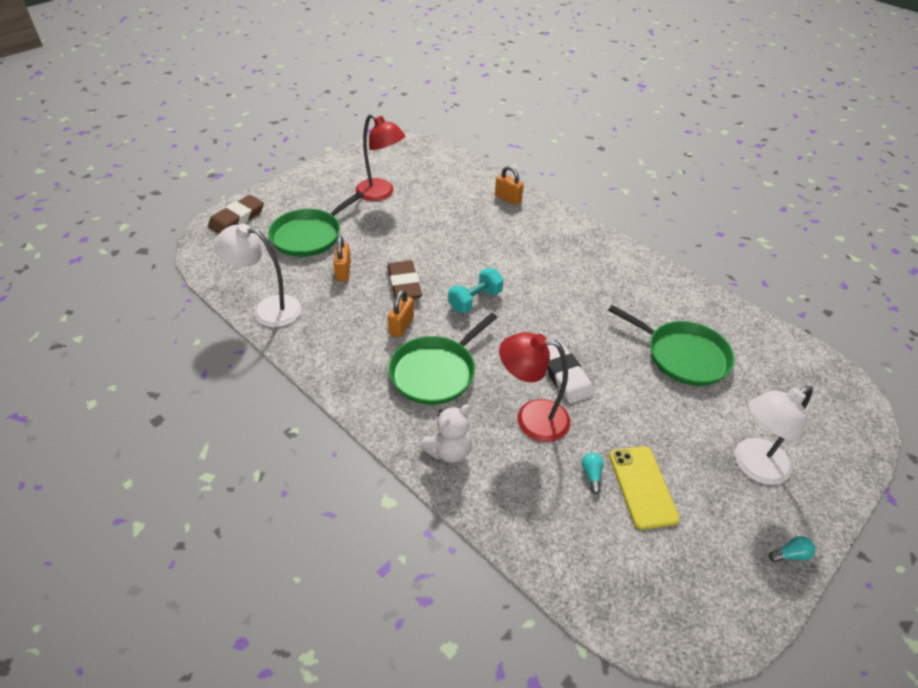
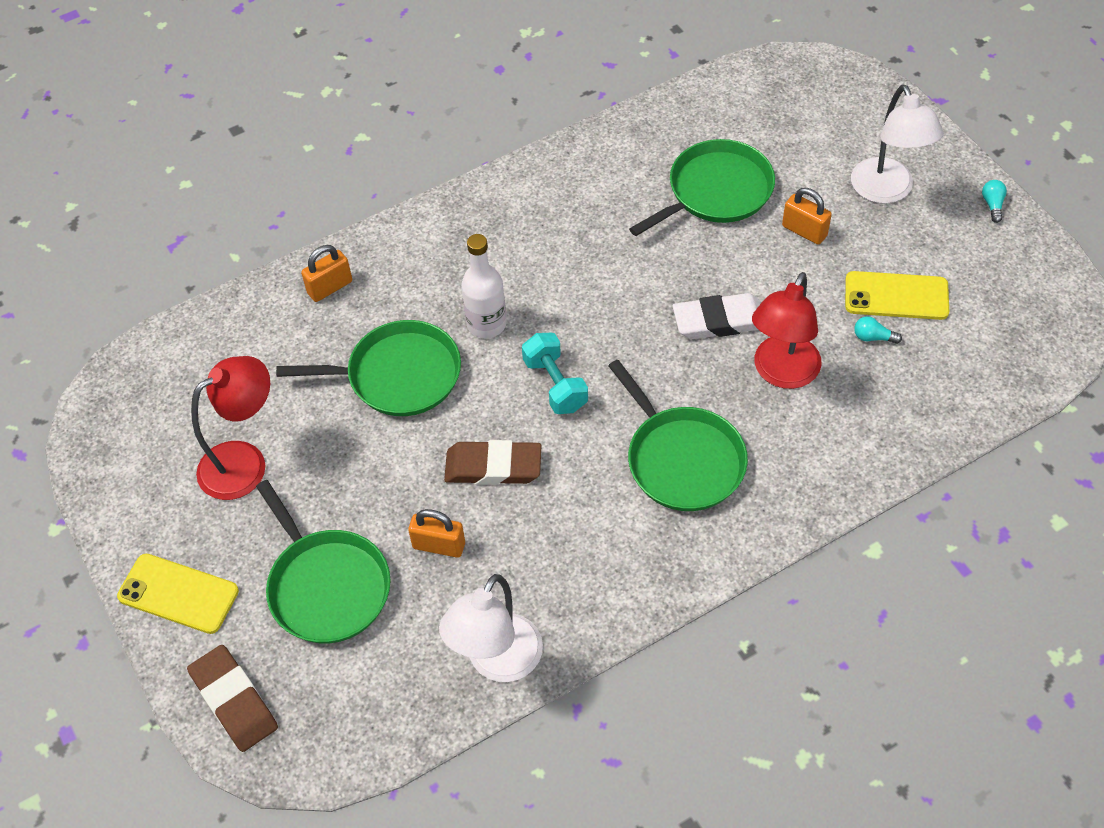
camera: 70 degrees left, 10 degrees up
(297, 189) = (178, 594): none -> yellow phone
(401, 326) = (583, 485): orange padlock -> orange padlock (804, 231)
(448, 451) = (814, 471): white teddy bear -> none
(457, 235) = (398, 375): none -> green pan
(509, 263) = (486, 324): none -> white bottle

